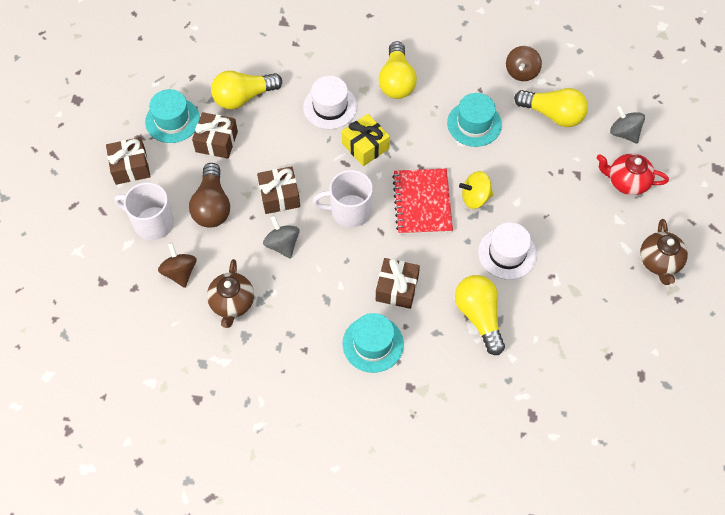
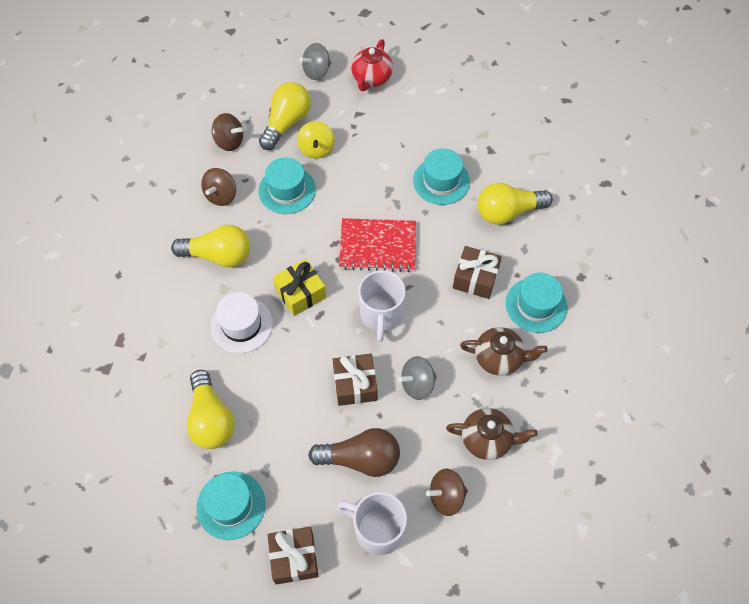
camera: 85 degrees left, 0 degrees up
(152, 223) = (377, 529): white mug -> white mug turned 90 degrees clockwise
(216, 142) = (271, 452): brown gift -> none
(460, 74) = (221, 195): none -> brown spinning top
(475, 198) = (376, 199): yellow spinning top -> yellow spinning top (316, 149)
(507, 253) = (441, 181): white hat -> turquoise hat
(659, 262) = (457, 69): brown teapot -> brown teapot (499, 358)

